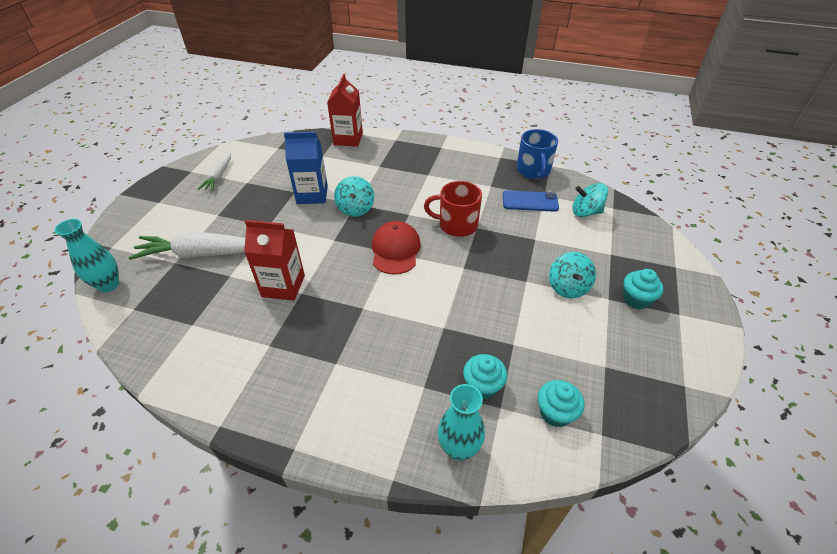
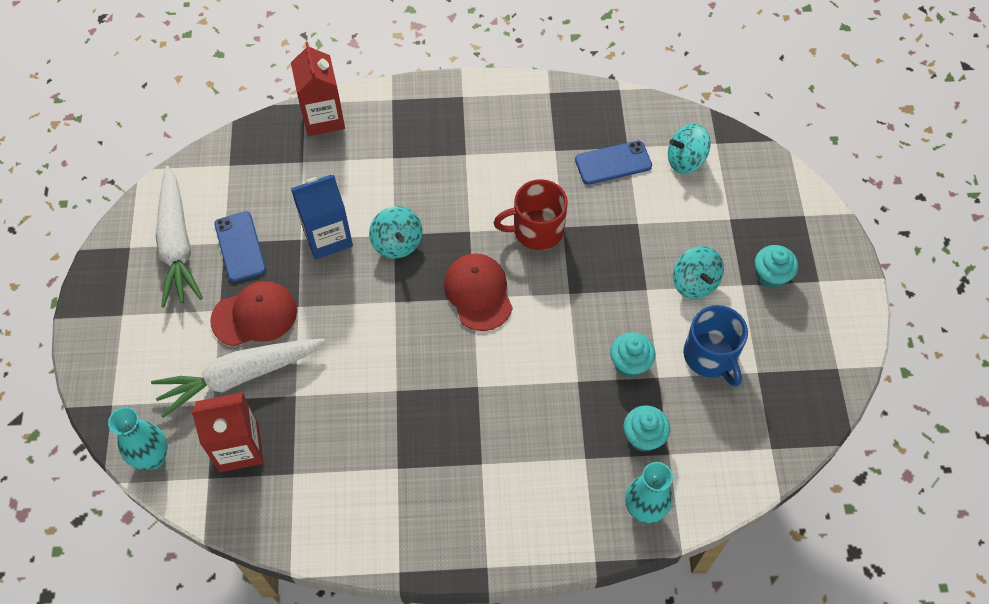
camera: 20 degrees left, 15 degrees up
(218, 176) = (177, 244): white carrot -> white carrot, size x1.77
(237, 223) = (254, 315): none -> red cap
(254, 186) = (240, 247): none -> blue phone
(283, 286) = (369, 388): red carton -> red carton (239, 447)
(533, 170) = (601, 106): blue mug -> blue mug (710, 356)
(555, 413) = (723, 441): turquoise cupcake -> turquoise cupcake (630, 363)

